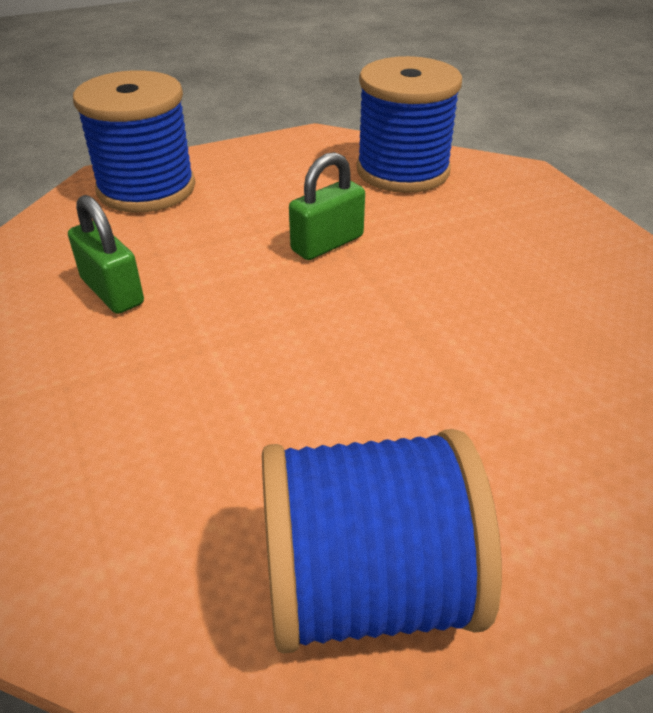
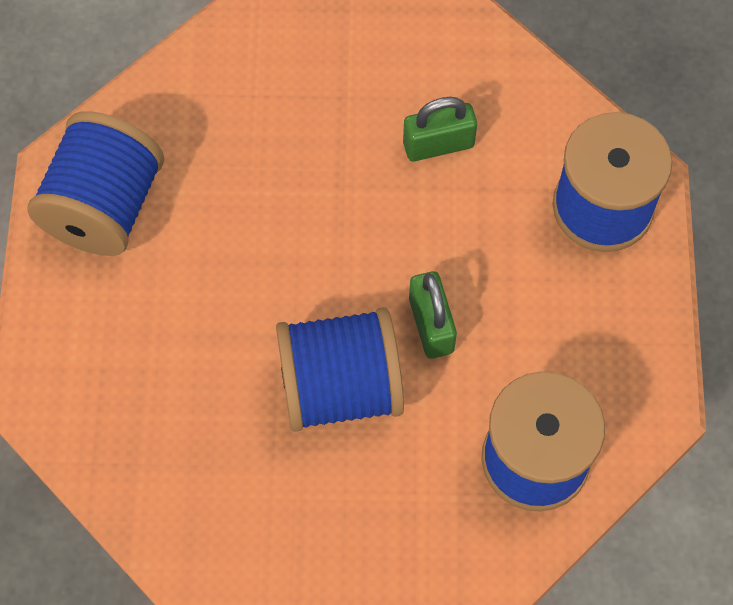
camera: 115 degrees right, 25 degrees up
(435, 276) = (340, 387): none -> blue spool

